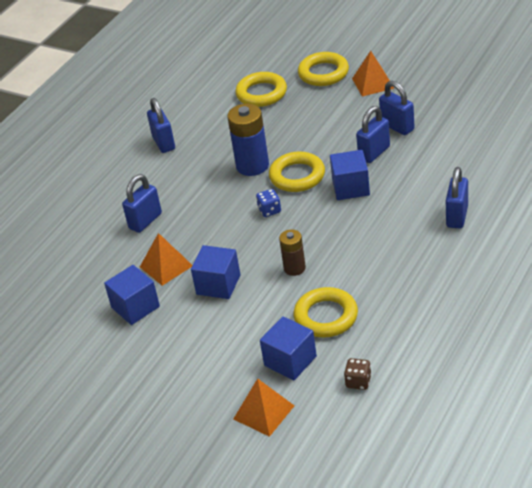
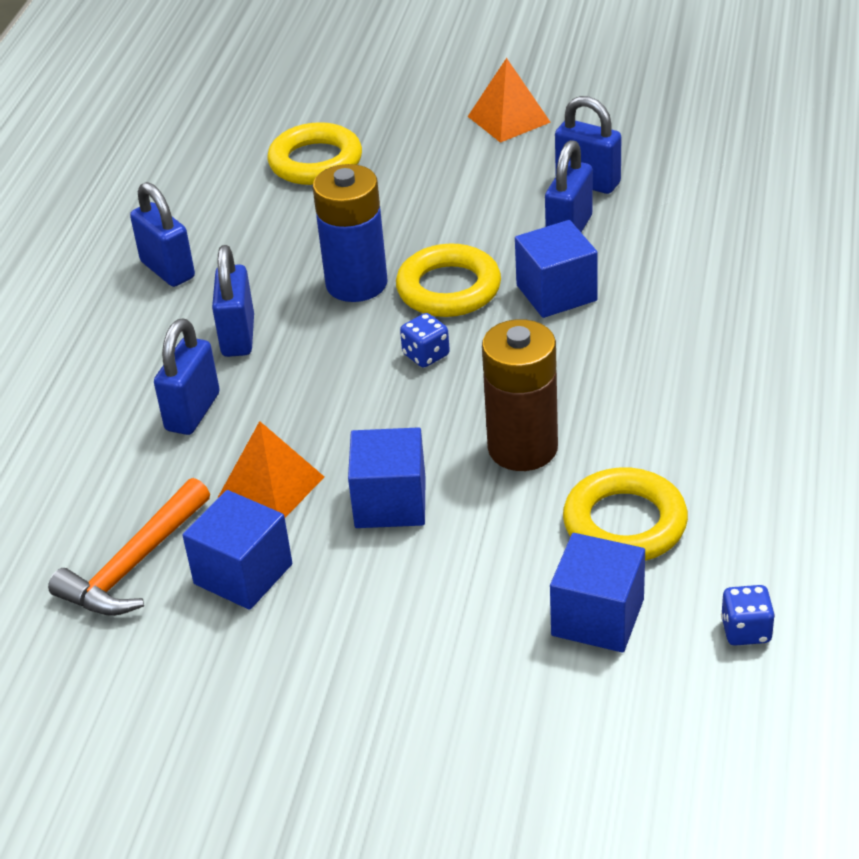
camera: 20 degrees left, 0 degrees up
(88, 293) = (134, 565): none -> orange hammer
(263, 412) = (594, 725): orange pyramid -> none
(294, 268) = (522, 448): brown battery -> brown battery, size x1.67
(323, 73) = (413, 115): yellow ring -> none
(358, 382) = (746, 630): brown dice -> blue dice
(457, 216) = (770, 311): blue padlock -> blue padlock (238, 336)

